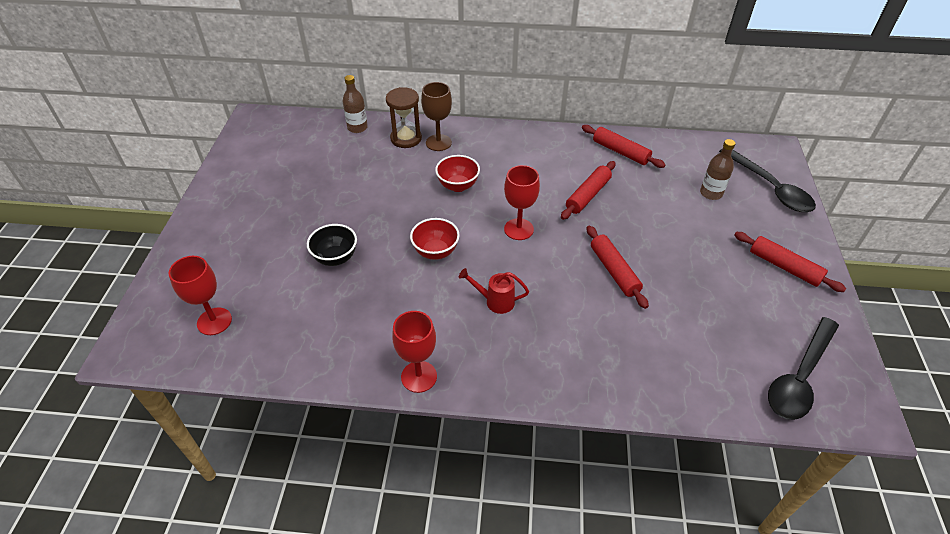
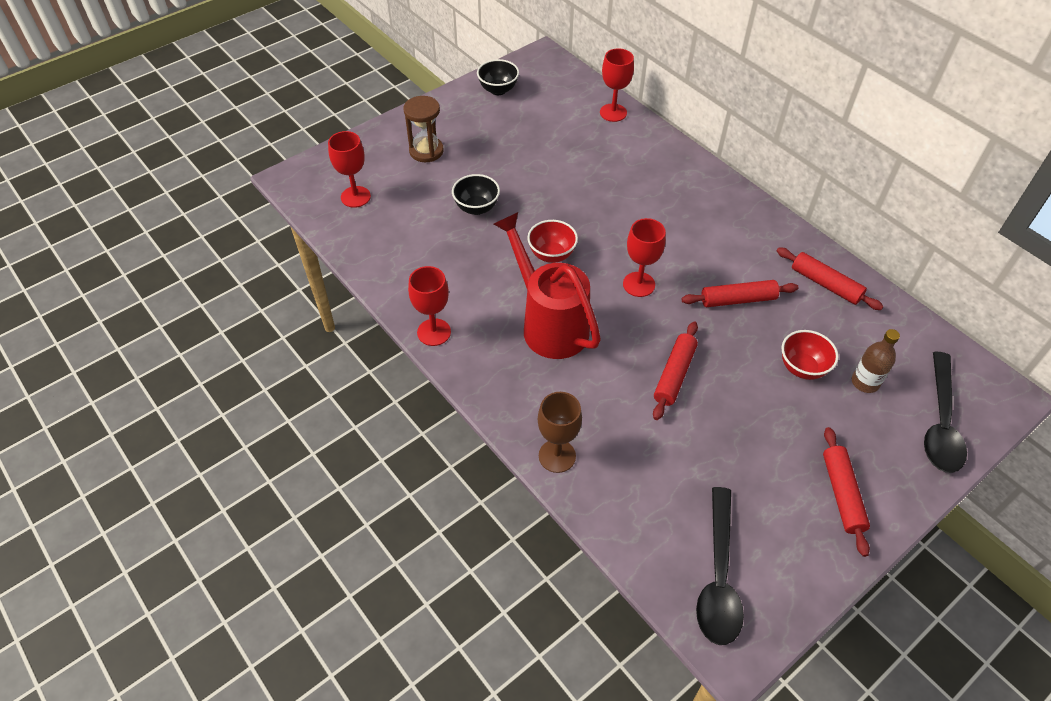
camera: 45 degrees right, 5 degrees up
(245, 161) = (498, 90): none -> black bowl
(357, 128) = (613, 113): brown bottle -> red goblet
(406, 138) = (641, 147): brown hourglass -> brown hourglass (426, 151)
(438, 143) = (664, 167): brown goblet -> brown goblet (557, 456)
(458, 186) = (634, 215): red bowl -> red bowl (802, 368)
(495, 301) = (549, 324): red watering can -> red watering can, size x2.28
(620, 152) = (825, 284): red rolling pin -> red rolling pin turned 45 degrees counterclockwise
(799, 377) = (718, 577): black spoon -> black spoon turned 75 degrees counterclockwise

